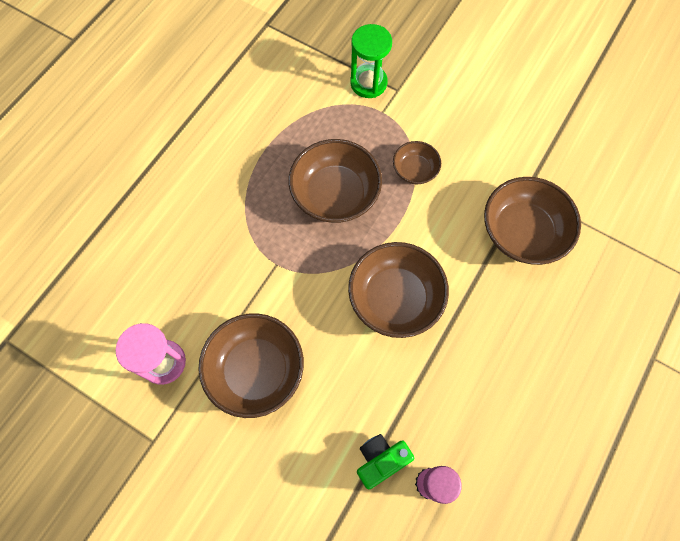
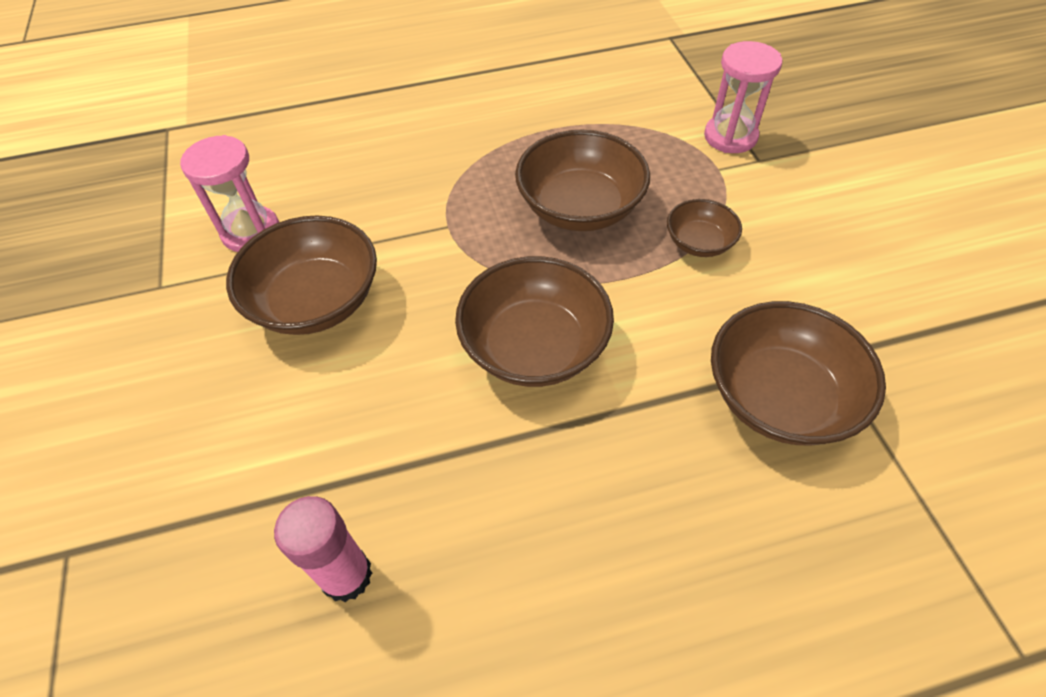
camera: 45 degrees right, 15 degrees down
(368, 83) = (730, 136): green hourglass -> pink hourglass
(381, 460) = (325, 496): green camera -> none

